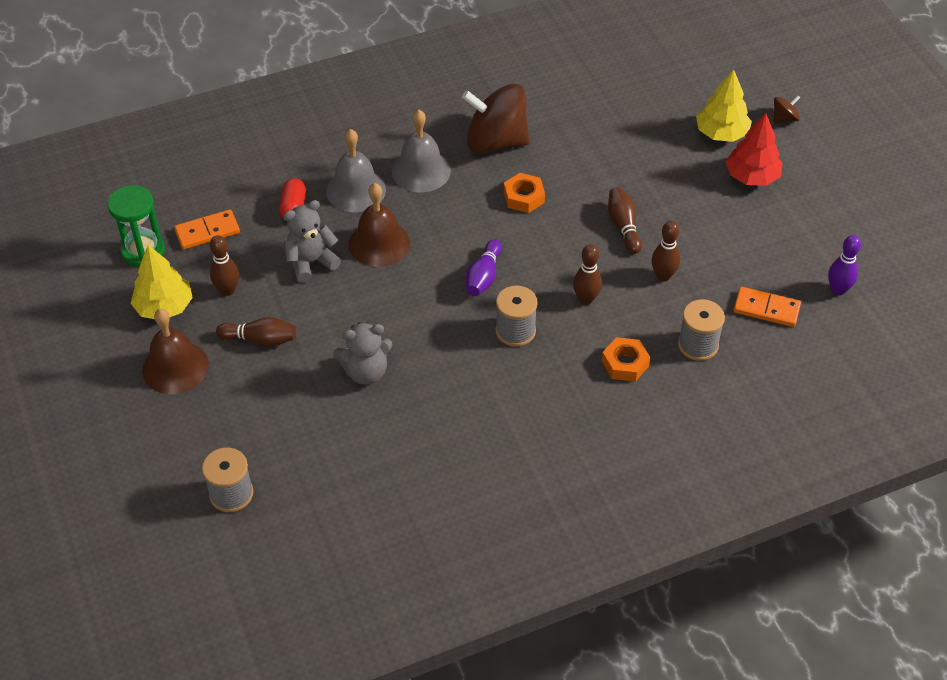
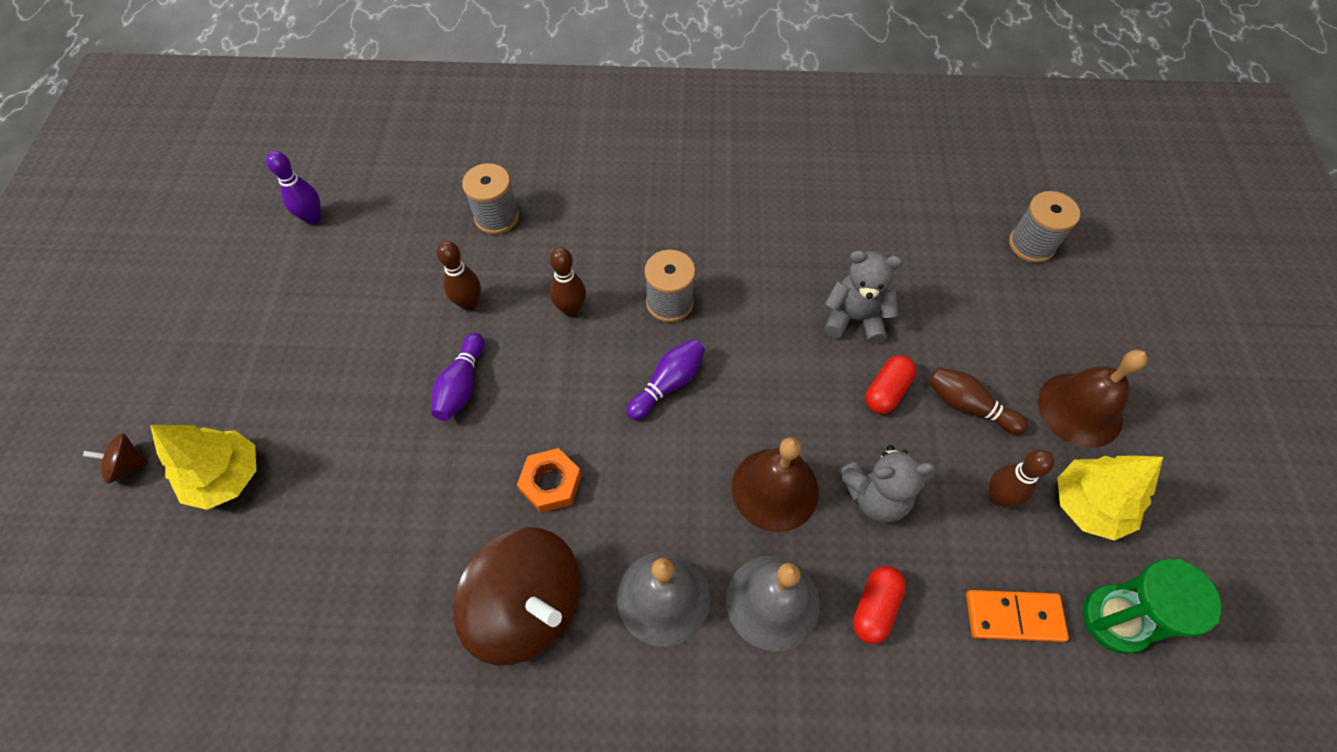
camera: 155 degrees left, 10 degrees up
(323, 328) = (886, 391): none -> red capsule
(623, 226) = (461, 385): brown bowling pin -> purple bowling pin
(625, 363) = (581, 226): orange nut -> none
(752, 177) = (257, 391): red tree -> none
(766, 309) = (399, 226): orange domino -> none

